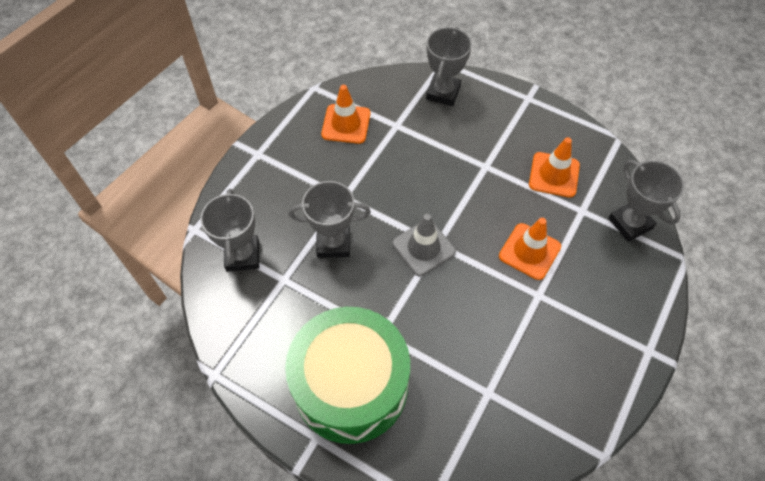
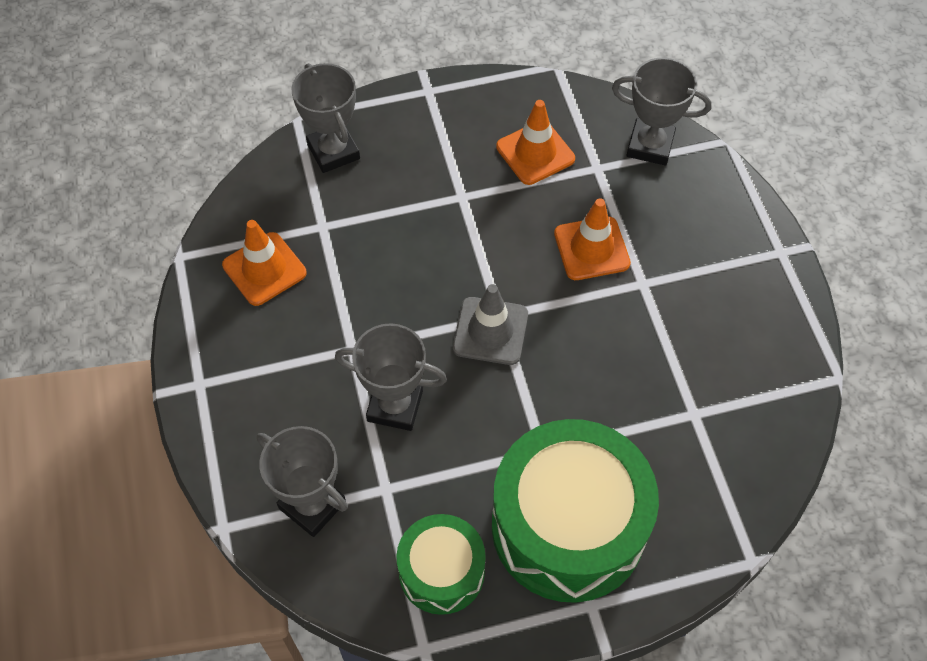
camera: 45 degrees left, 0 degrees up
(264, 345) = (441, 571): none -> green drum
(333, 243) = (395, 406): grey trophy -> grey trophy turned 60 degrees clockwise

